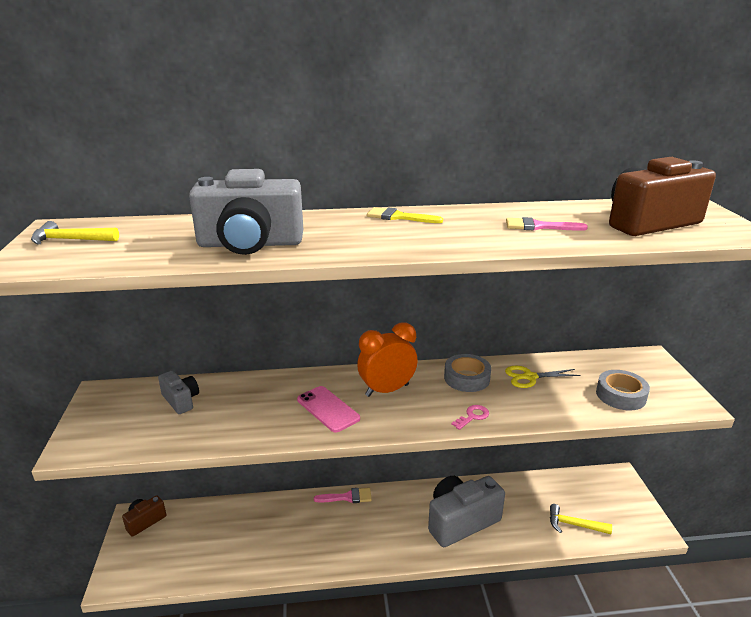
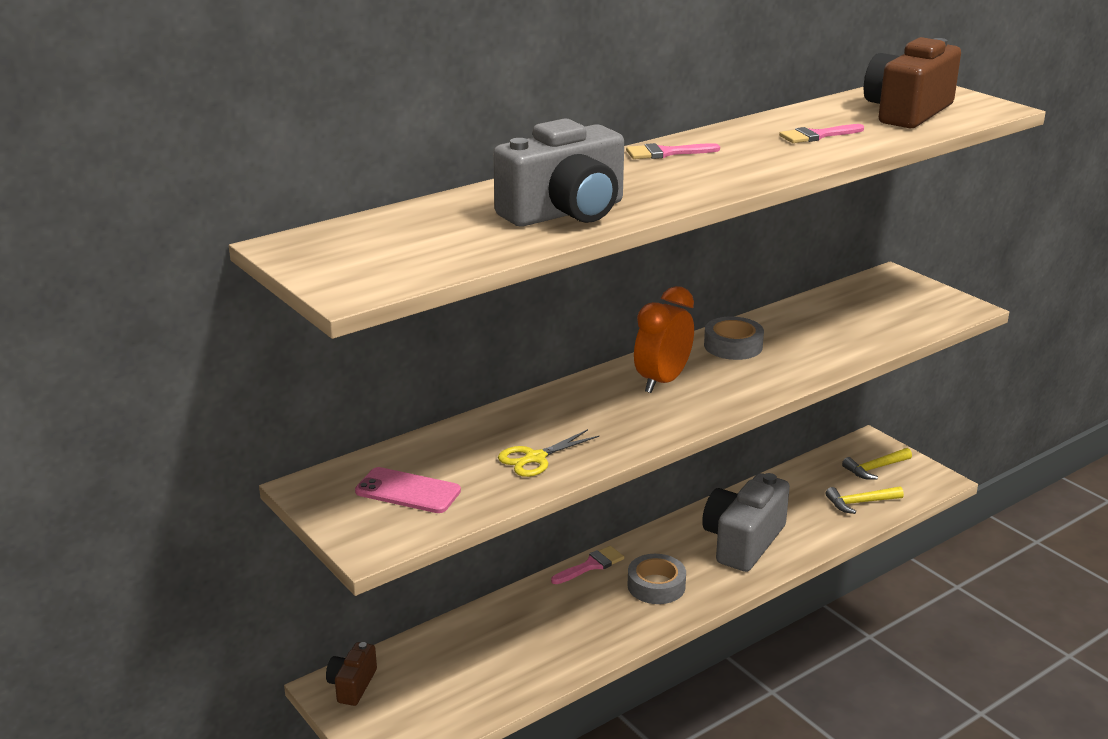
camera: 30 degrees left, 0 degrees up
(70, 240) = (345, 254): yellow hammer -> yellow hammer (875, 468)
(181, 400) = (433, 462): grey camera -> none
(328, 409) = (620, 418): pink phone -> pink phone (408, 491)
(398, 217) = (666, 153): yellow brush -> pink brush
(472, 416) = (779, 379): pink key -> none
(529, 377) = (795, 326): yellow scissors -> yellow scissors (535, 458)
(620, 395) = (897, 319): grey tape -> grey tape (656, 586)

